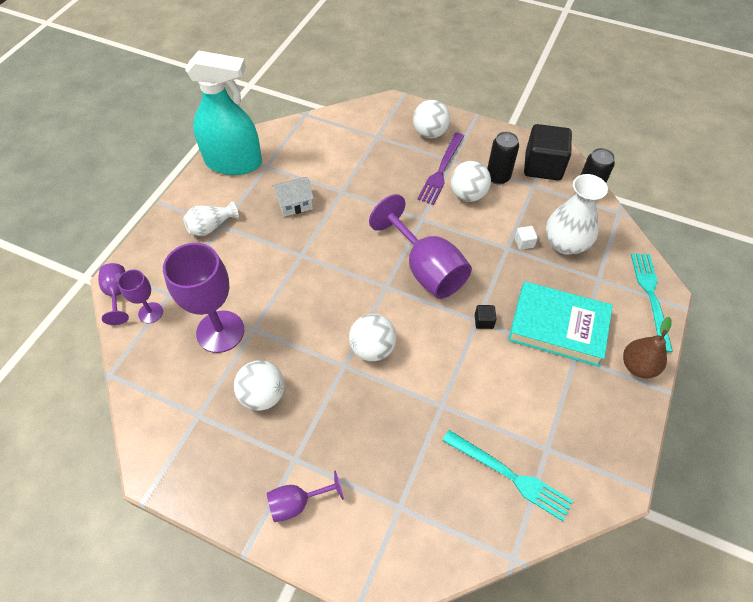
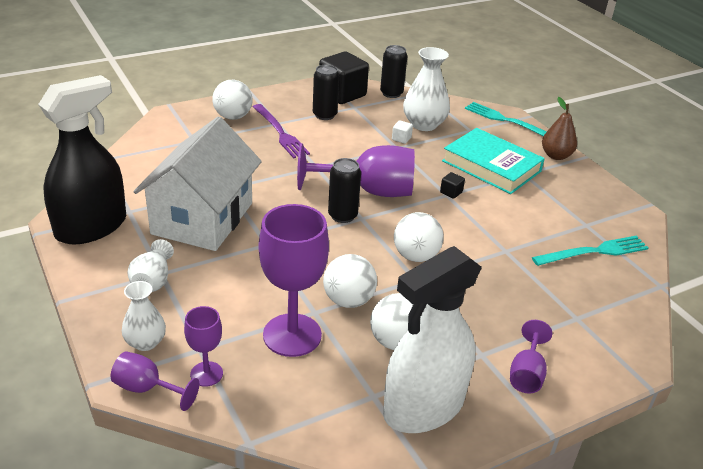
camera: 55 degrees left, 20 degrees down
(154, 265) = (145, 342): none -> white vase
(209, 452) = (423, 407): none -> white spray bottle
(234, 162) = (91, 227): turquoise spray bottle -> black spray bottle
(295, 204) = (202, 218): white house -> white house, size x2.40
(376, 274) = (342, 216): none -> black can
(468, 195) = (323, 135): white ball -> white ball (348, 300)
(558, 327) = (491, 166): turquoise book -> turquoise book turned 75 degrees clockwise

